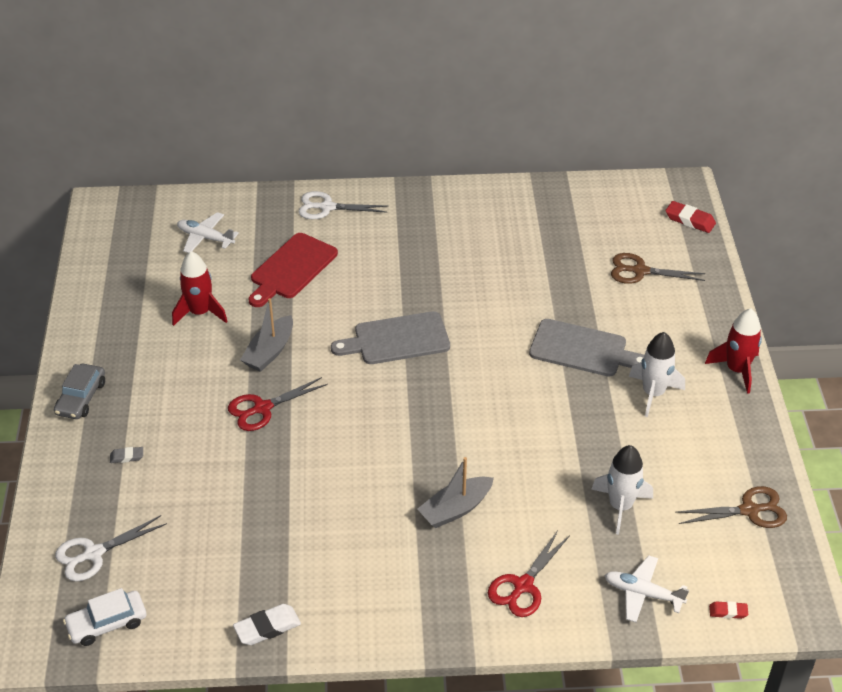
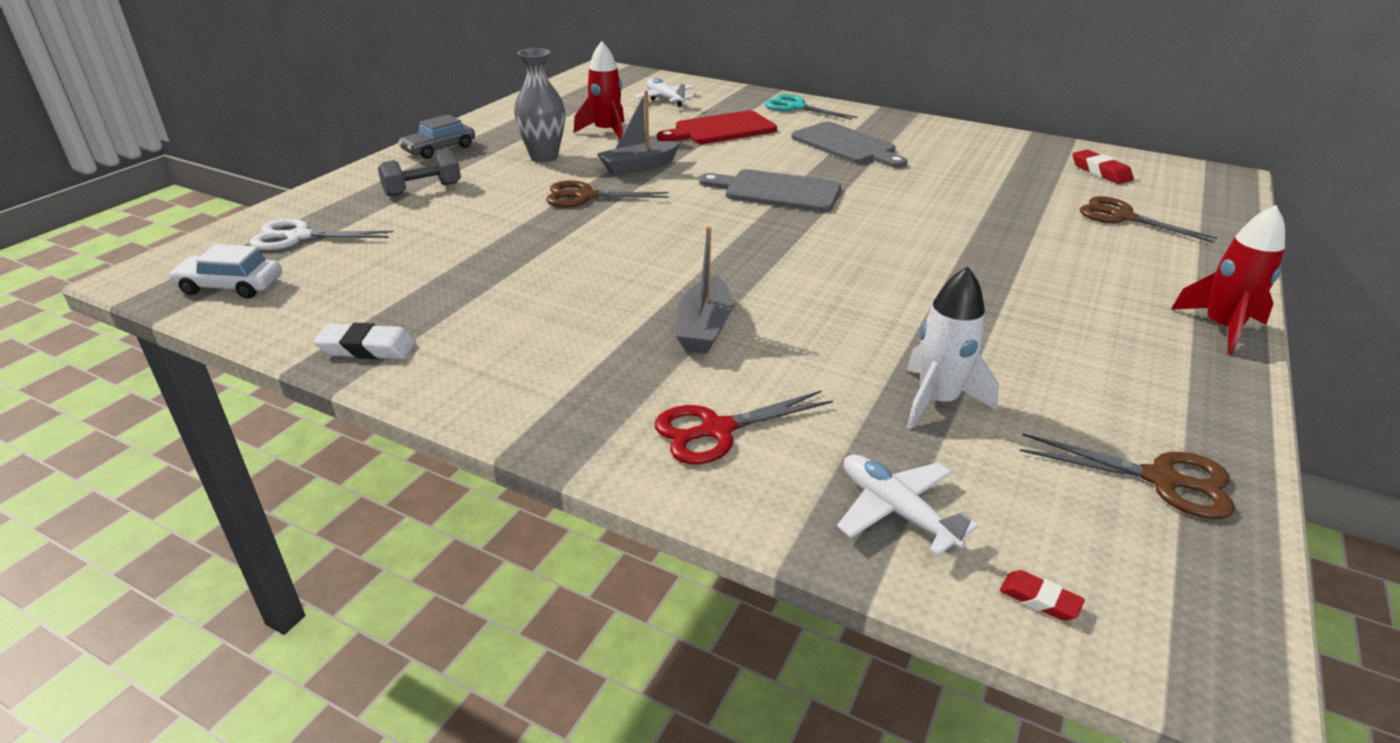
camera: 30 degrees right, 10 degrees down
(127, 457) = (423, 189): grey eraser -> grey dumbbell
(181, 371) = (544, 157): none -> grey vase
(262, 408) = (585, 196): red scissors -> brown scissors
(327, 207) = (796, 107): white scissors -> turquoise scissors
(455, 509) = (704, 328): grey boat -> grey boat turned 75 degrees counterclockwise
(583, 349) = (996, 253): grey cutting board -> grey cutting board (846, 145)
(653, 393) = (1071, 313): white rocket -> none
(689, 220) = (1218, 198): red eraser -> red eraser (1100, 172)

